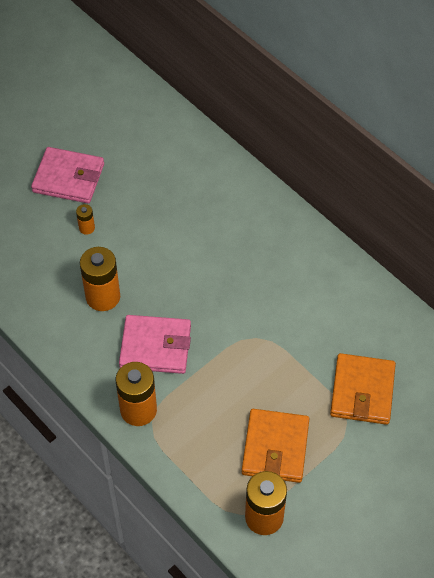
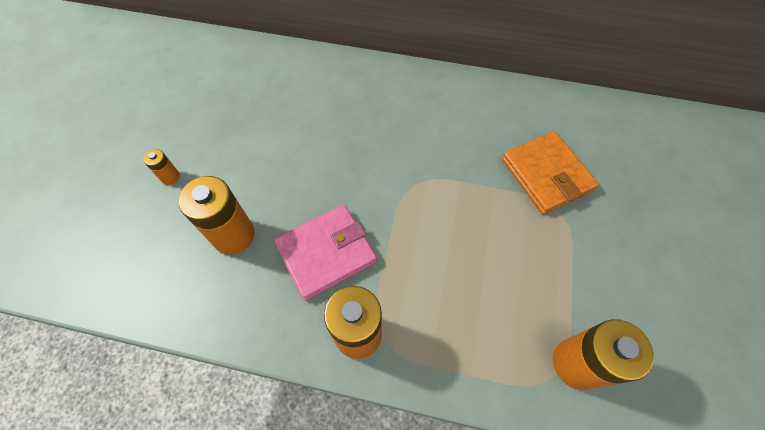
camera: 35 degrees left, 5 degrees up
(68, 178) = (120, 140): pink wallet -> none
(275, 448) = (522, 280): orange wallet -> none

